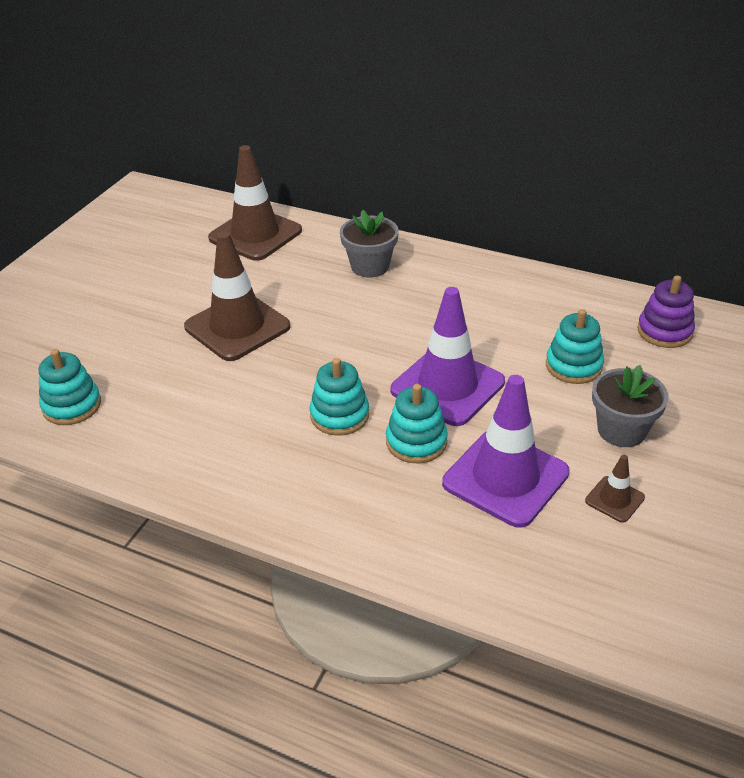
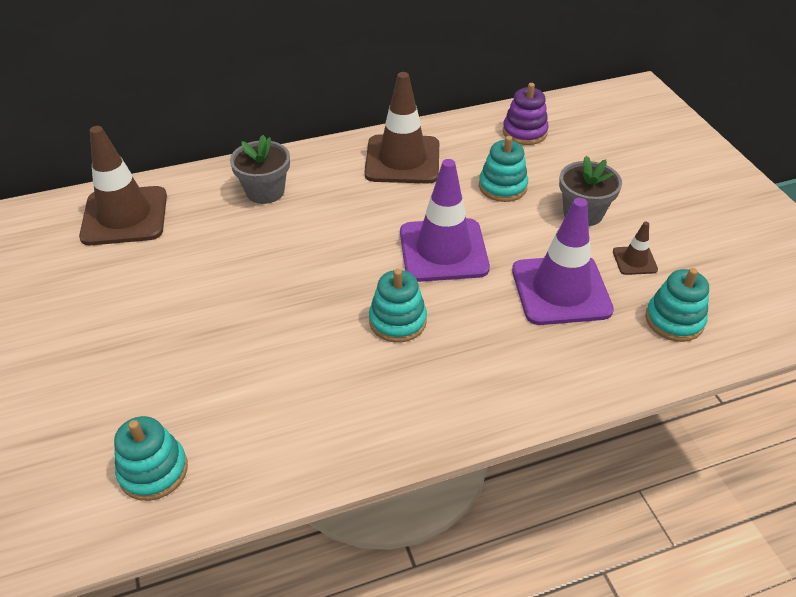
camera: 45 degrees left, 5 degrees up
(237, 327) = (218, 303): brown traffic cone -> brown traffic cone (402, 160)
(416, 442) = (475, 304): turquoise stacking toy -> turquoise stacking toy (674, 320)

